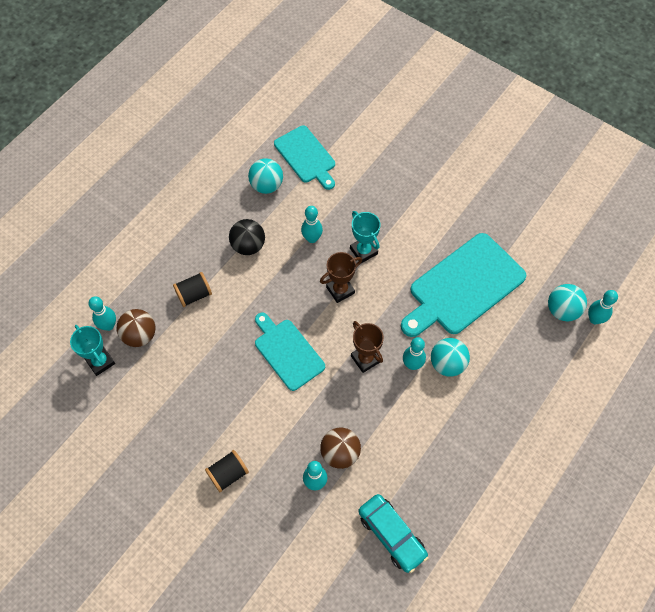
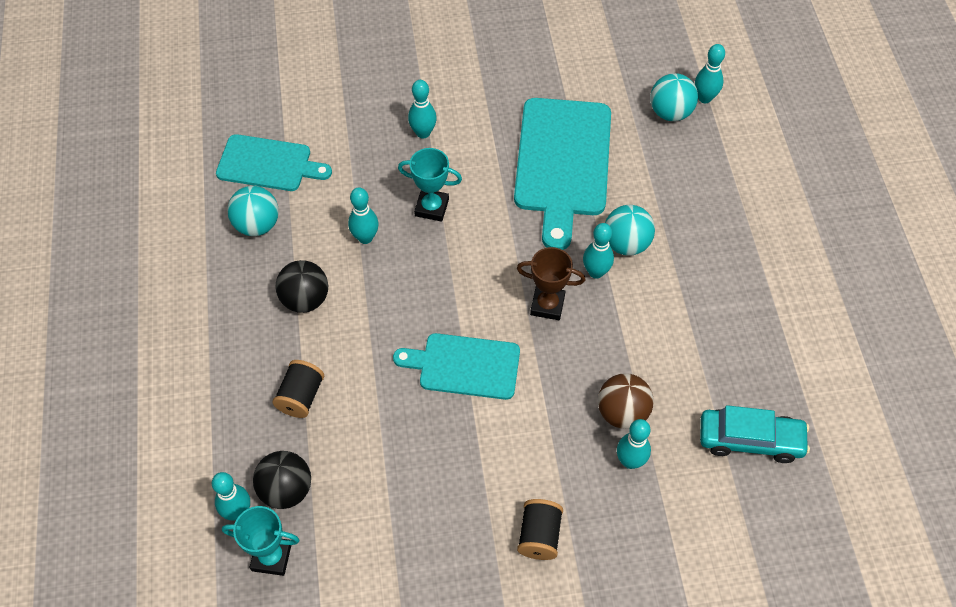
camera: 45 degrees left, 5 degrees down
(140, 335) = (286, 490): brown ball -> black ball
(340, 290) = (450, 263): brown trophy -> none
(404, 205) = (423, 133): none -> turquoise bowling pin

